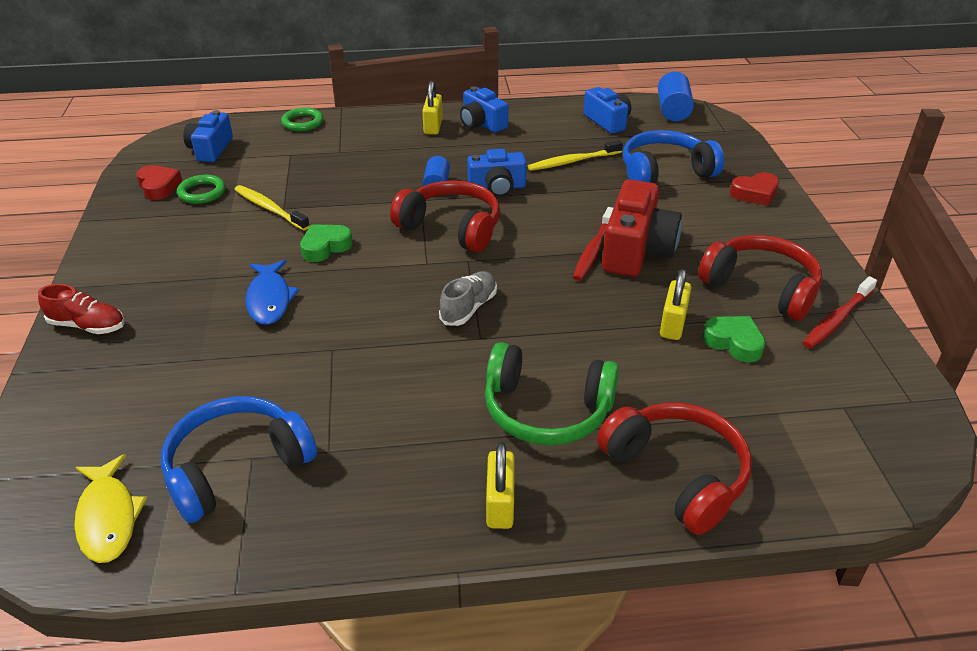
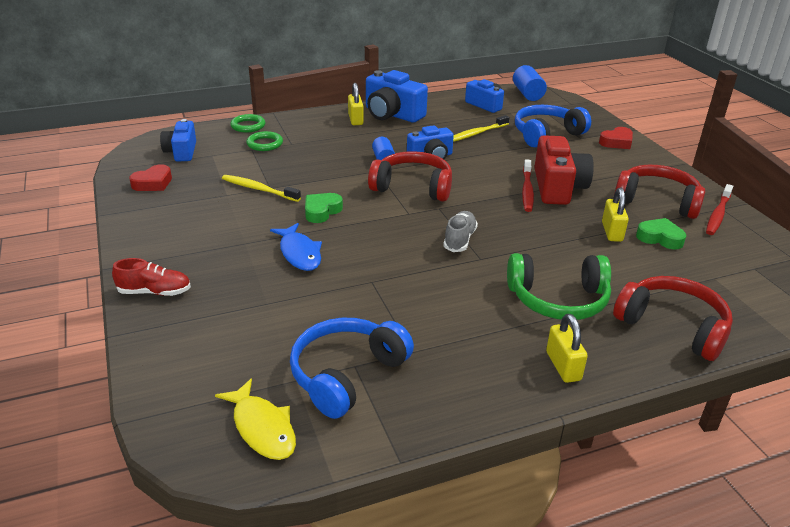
camera: 15 degrees left, 5 degrees down
(159, 186) = (153, 183): red heart -> red heart turned 90 degrees clockwise
(202, 192) = (194, 184): green ring -> green ring (265, 144)
(482, 123) = (392, 114): blue camera -> blue camera, size x1.55

